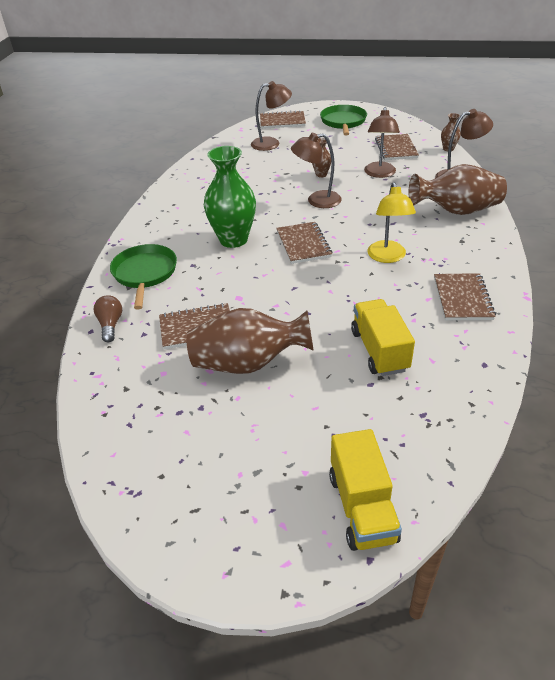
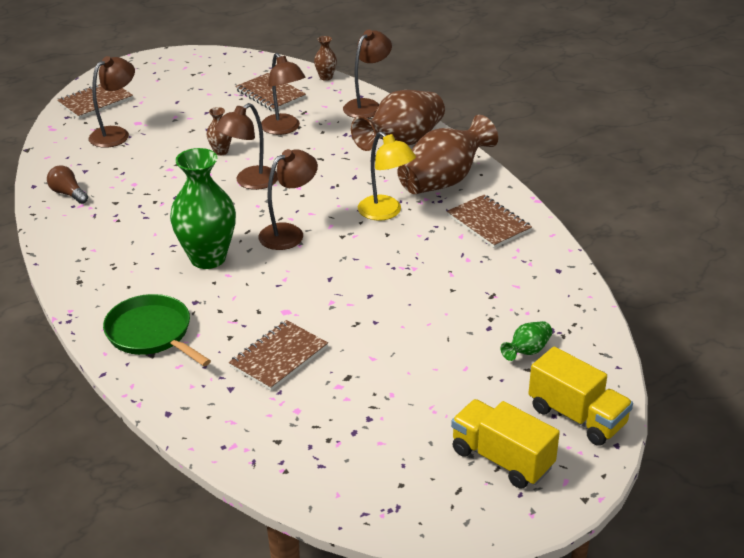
camera: 40 degrees left, 5 degrees down
(110, 325) = (182, 397): brown light bulb -> brown light bulb (68, 194)
(248, 363) = (367, 363): brown vase -> brown vase (443, 181)
(303, 244) = (289, 233): brown notebook -> brown lamp
(343, 122) = (173, 80): green pan -> none
(379, 350) = (467, 298): yellow truck -> yellow truck (502, 459)
(381, 421) = (527, 351): none -> green vase

